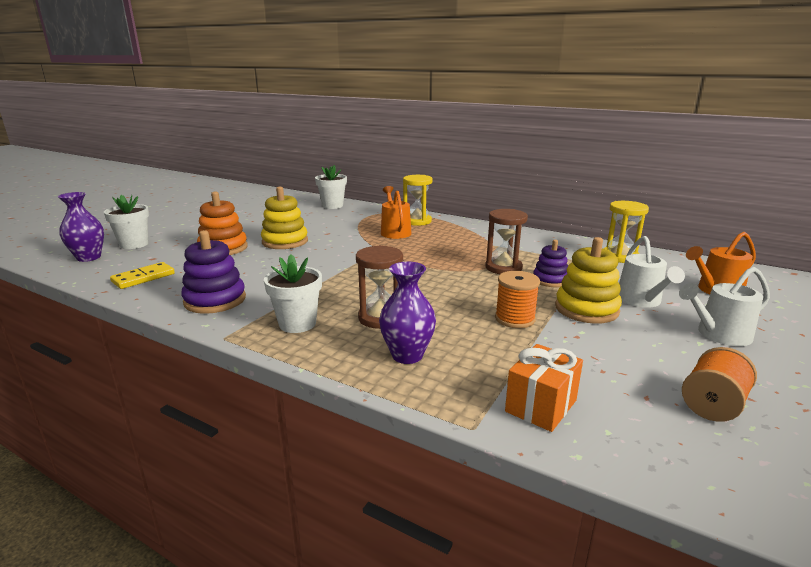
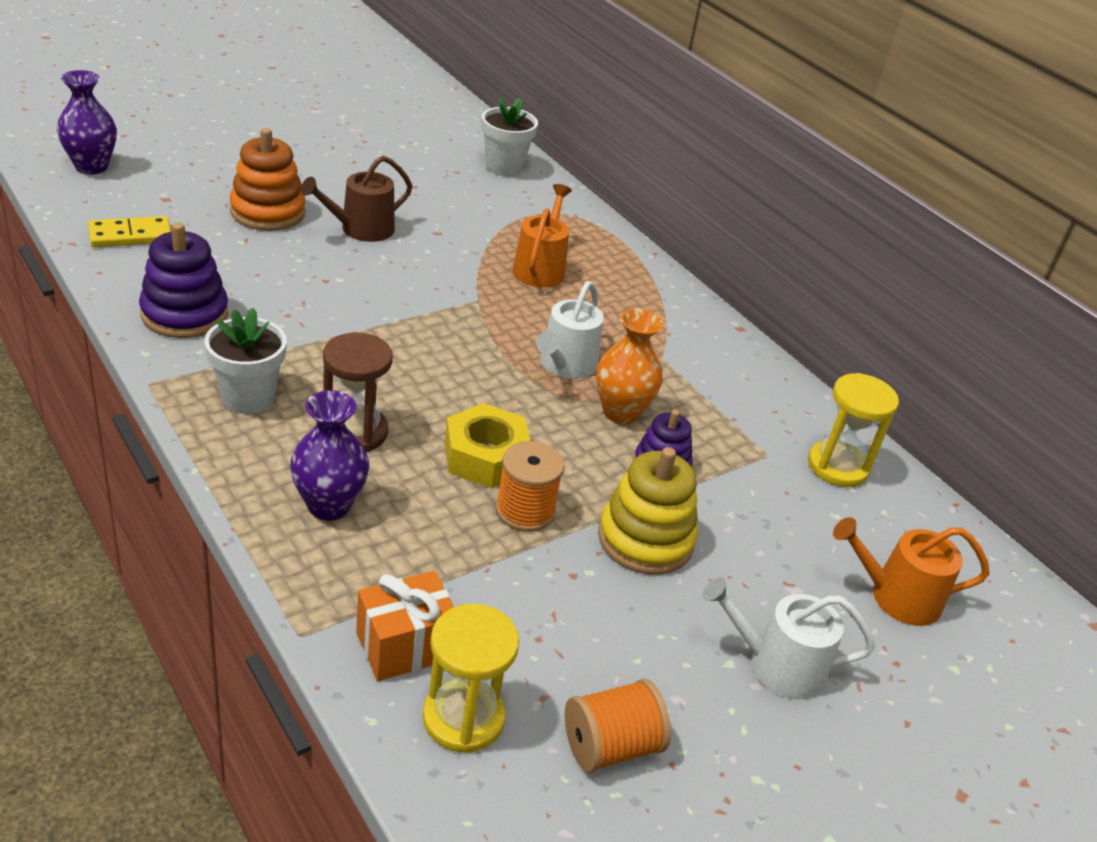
camera: 20 degrees right, 15 degrees up
(134, 244) = (161, 159): white flower pot -> none
(285, 241) = (361, 229): yellow stacking toy -> brown watering can
(417, 221) = (601, 256): yellow hourglass -> yellow hourglass (463, 718)
(464, 304) = (485, 456): none -> yellow nut
(503, 268) = (621, 412): brown hourglass -> orange vase
(641, 300) = (748, 561): white watering can -> white watering can (565, 365)

